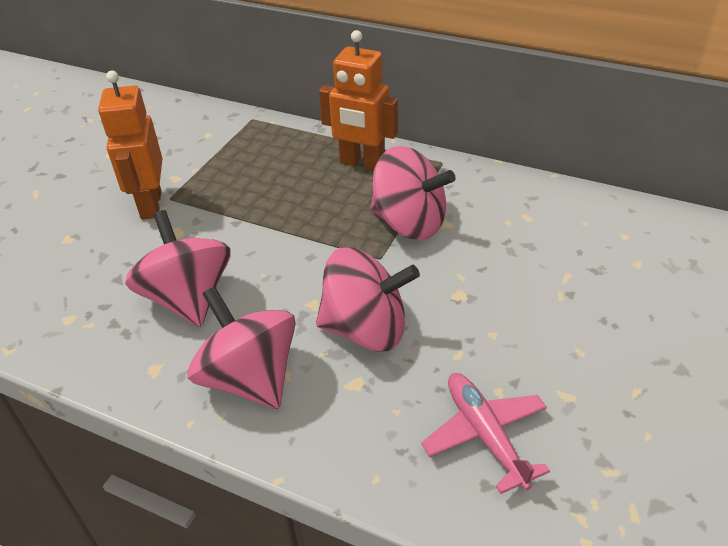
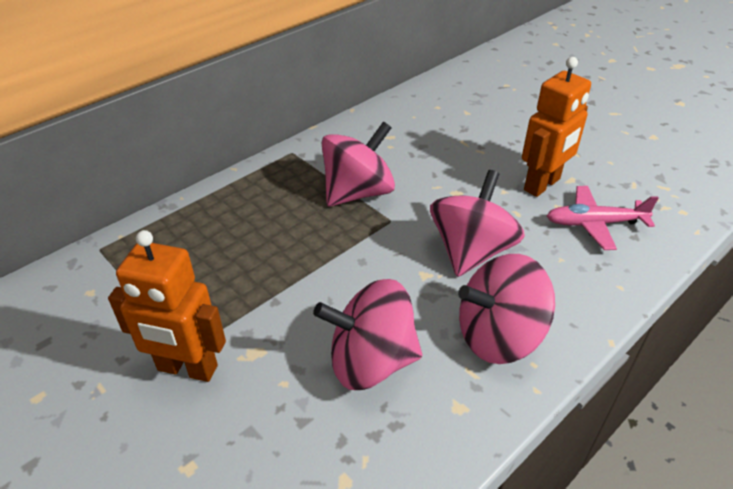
camera: 70 degrees left, 0 degrees up
(362, 163) = (253, 195): orange robot -> orange robot (542, 185)

